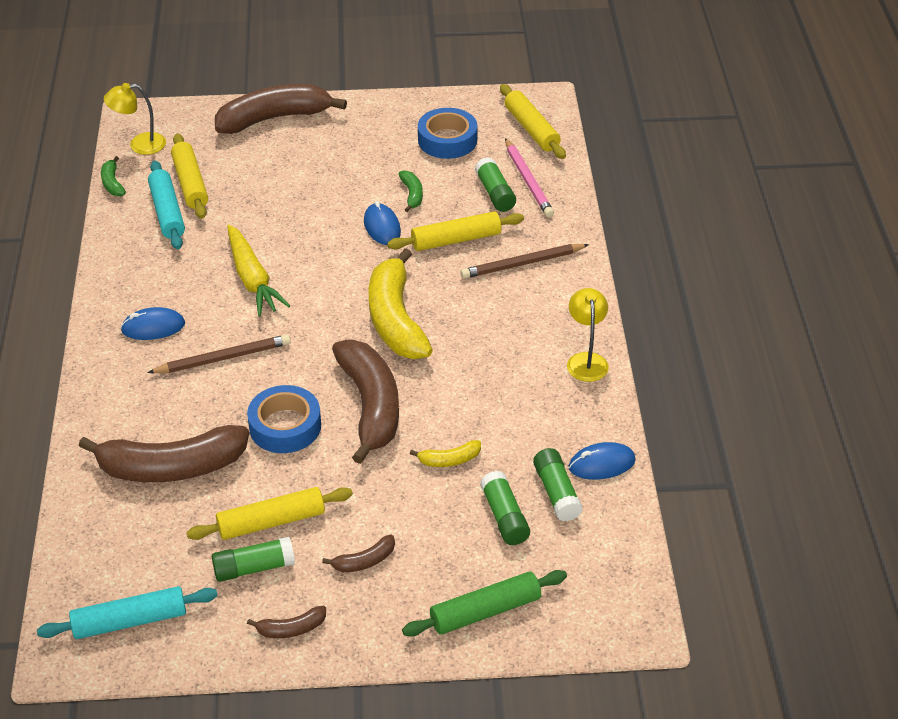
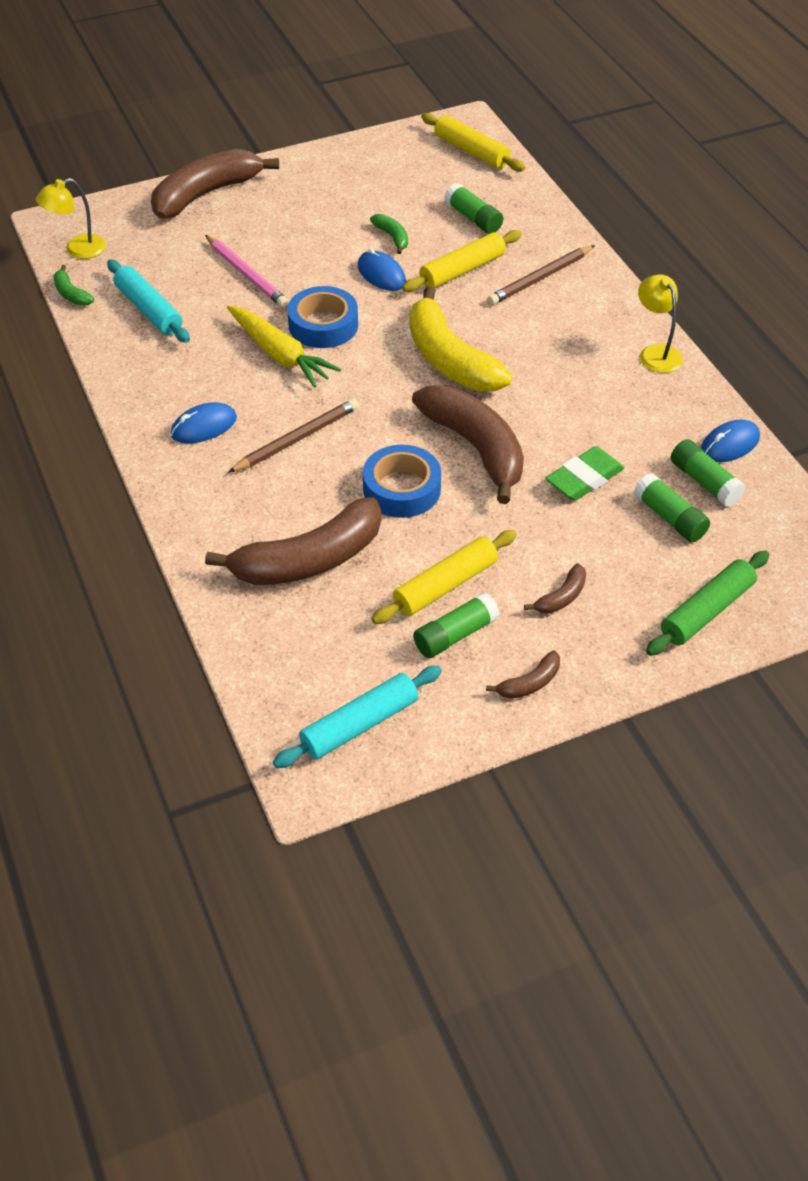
camera: 20 degrees left, 5 degrees up
(190, 183) = (156, 276): yellow rolling pin -> none
(447, 140) = (396, 178): blue tape -> blue tape (323, 325)
(449, 460) = (584, 478): yellow banana -> green eraser
(528, 181) = (498, 200): pink pencil -> pink pencil (246, 274)

